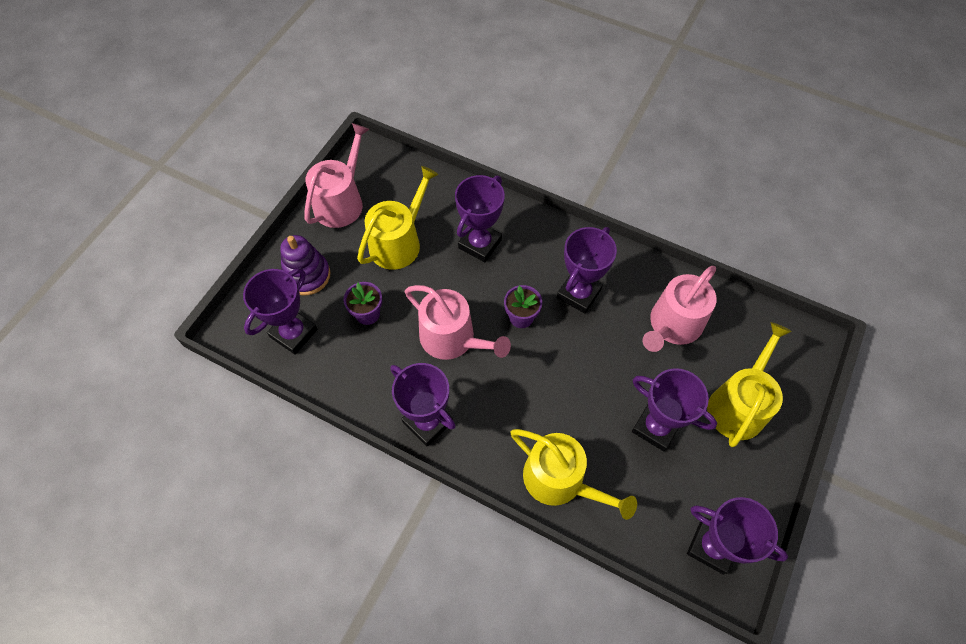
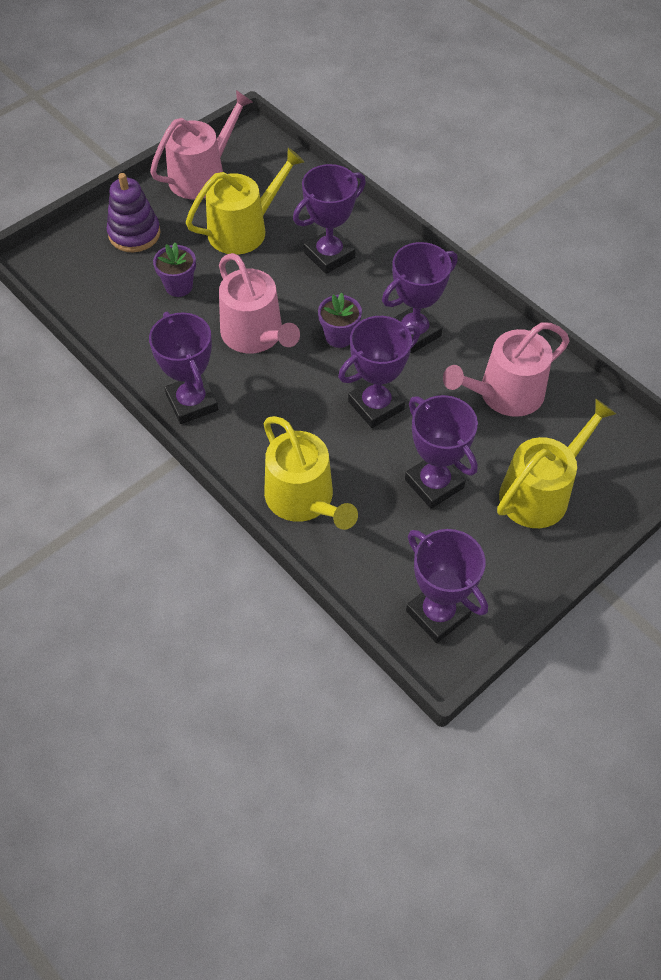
camera: 20 degrees right, 5 degrees down
(293, 333) = (96, 282): purple trophy -> purple trophy (376, 405)

